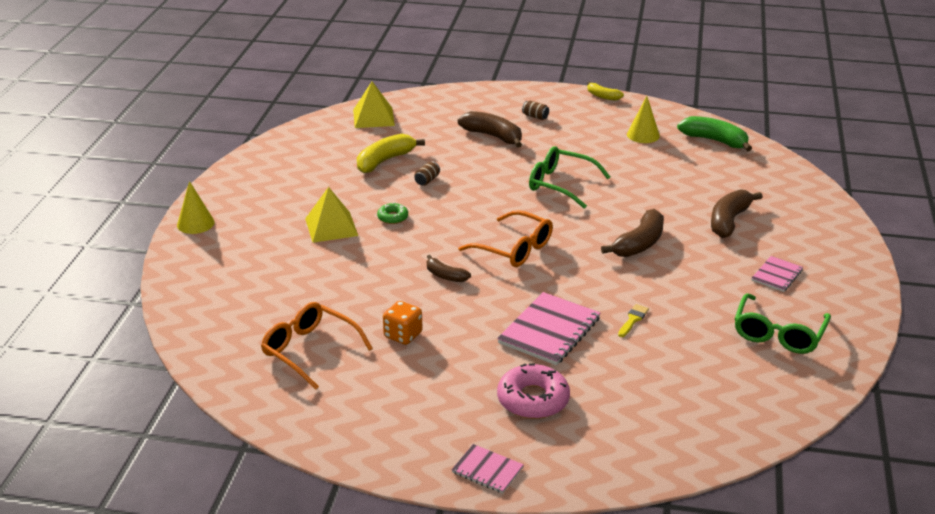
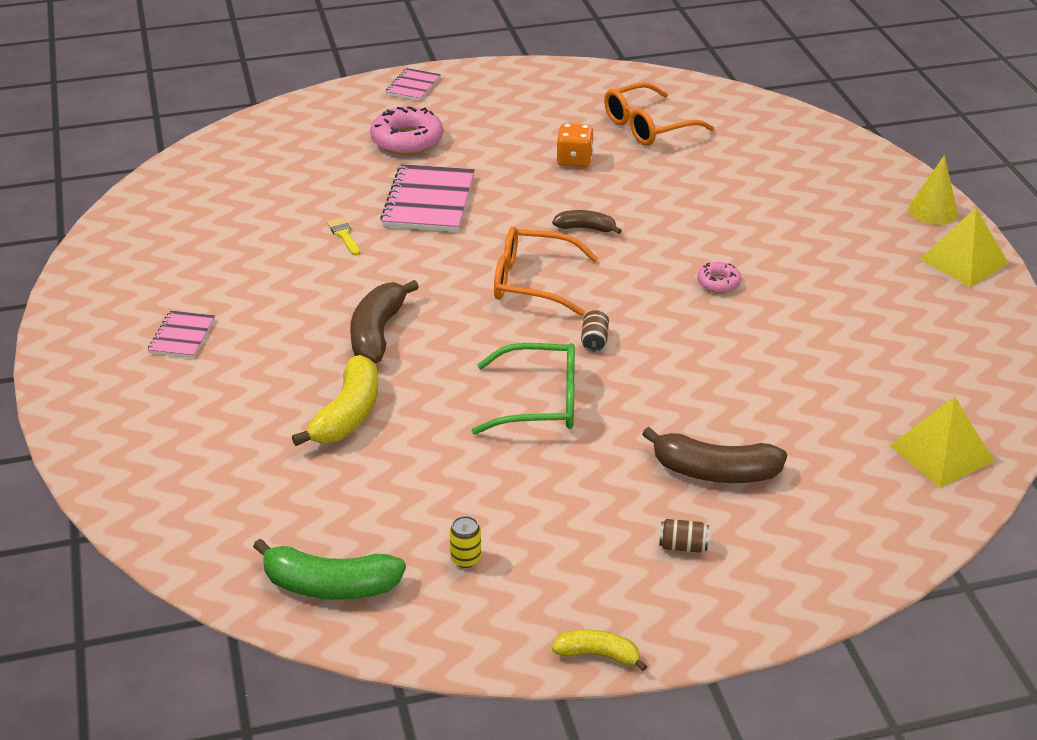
camera: 155 degrees right, 5 degrees up
(310, 351) = (648, 126): orange glasses -> orange glasses turned 135 degrees clockwise
(331, 227) = (776, 250): yellow pyramid -> yellow pyramid (964, 261)
(384, 161) = (825, 369): yellow banana -> yellow banana (348, 414)
(392, 217) = (718, 283): green donut -> pink donut
(427, 180) = (732, 352): brown can -> brown can (594, 340)
(487, 470) = (413, 86): pink notebook -> pink notebook turned 75 degrees counterclockwise
(633, 320) = (344, 235): yellow brush -> yellow brush turned 150 degrees clockwise
(643, 135) = (466, 559): yellow cone -> yellow can
(729, 221) = (264, 406): brown banana -> none
(778, 334) = (172, 262): green glasses -> none

